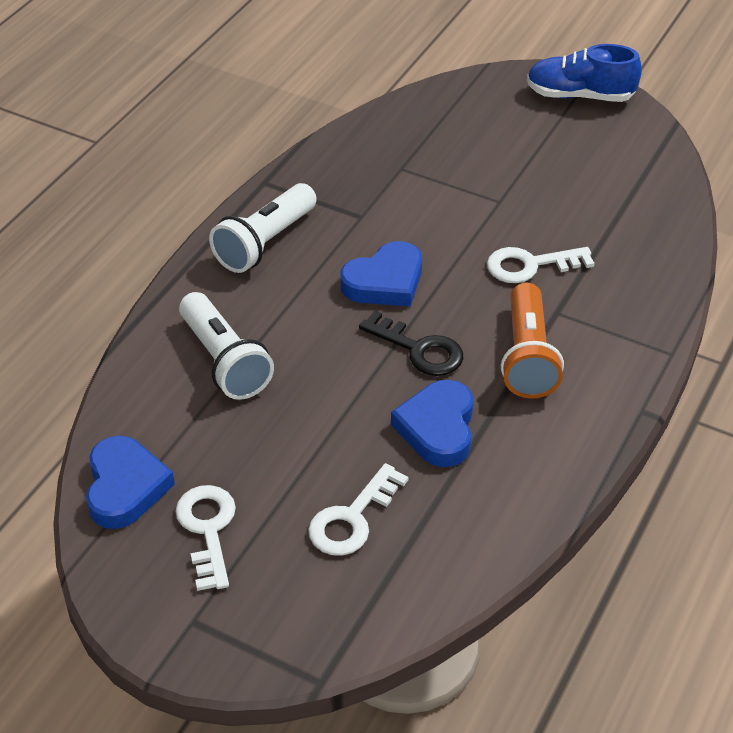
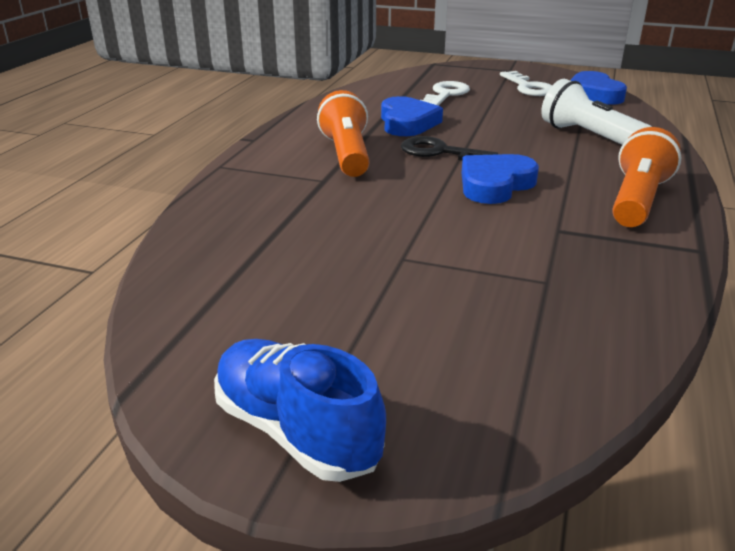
camera: 170 degrees right, 15 degrees down
(265, 243) = (637, 200): white flashlight -> orange flashlight
(530, 265) = (353, 206): white key -> none
(579, 96) = (296, 431): blue shoe -> blue shoe turned 135 degrees counterclockwise

